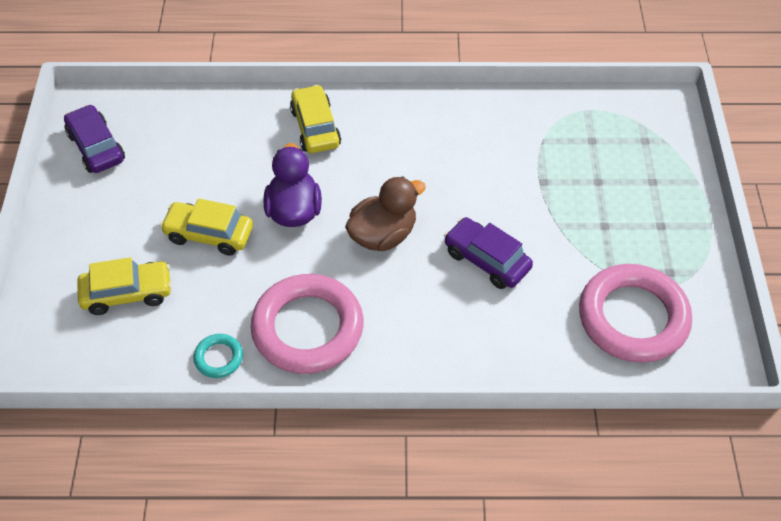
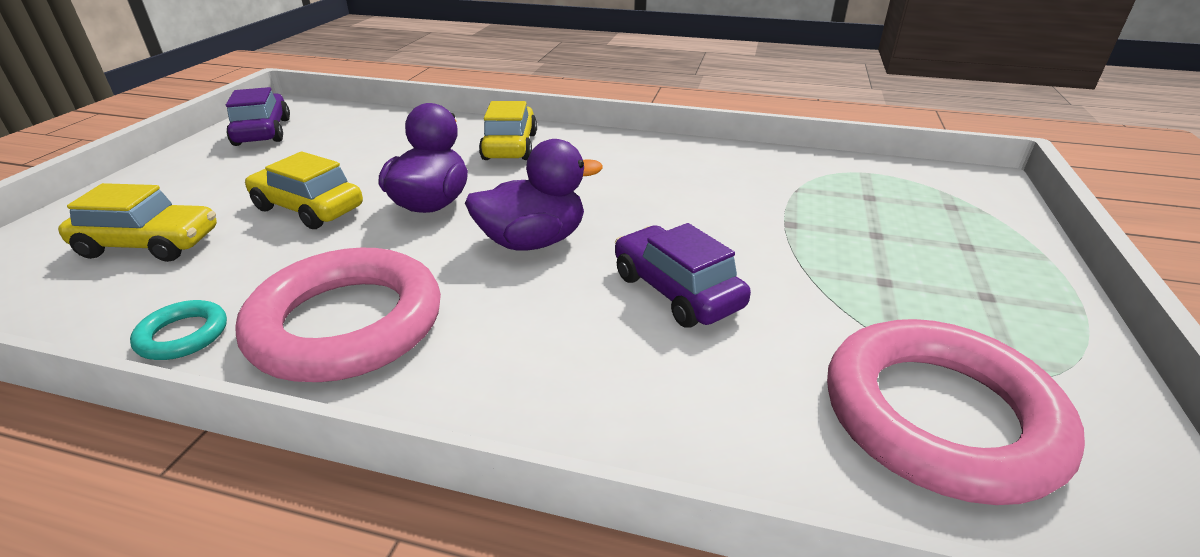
camera: 15 degrees right, 20 degrees down
(383, 235) = (533, 241): brown duck -> purple duck

